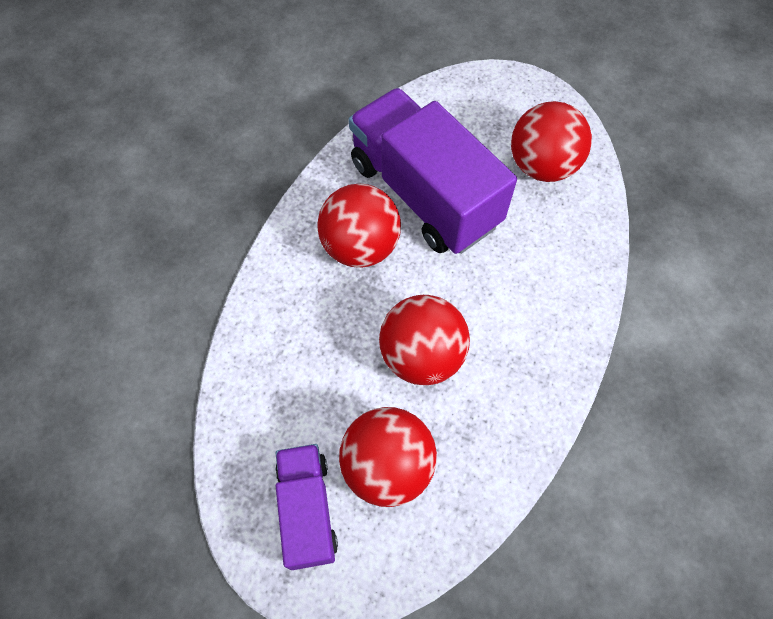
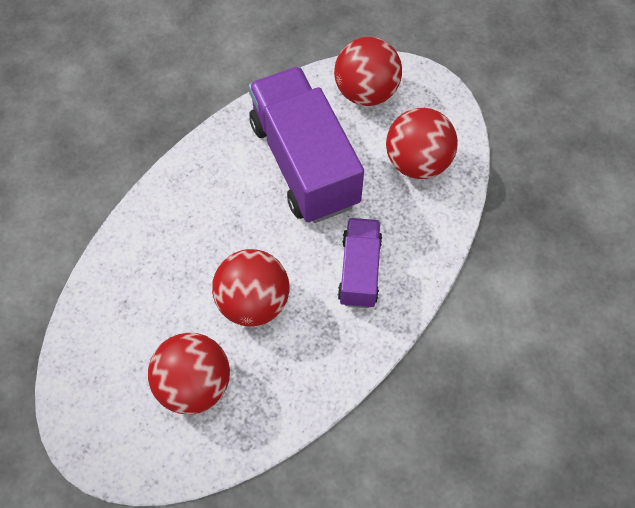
camera: 15 degrees right, 0 degrees up
(307, 510) = (119, 401): purple truck -> purple truck (359, 271)
(360, 247) = (234, 197): red ball -> red ball (366, 92)

